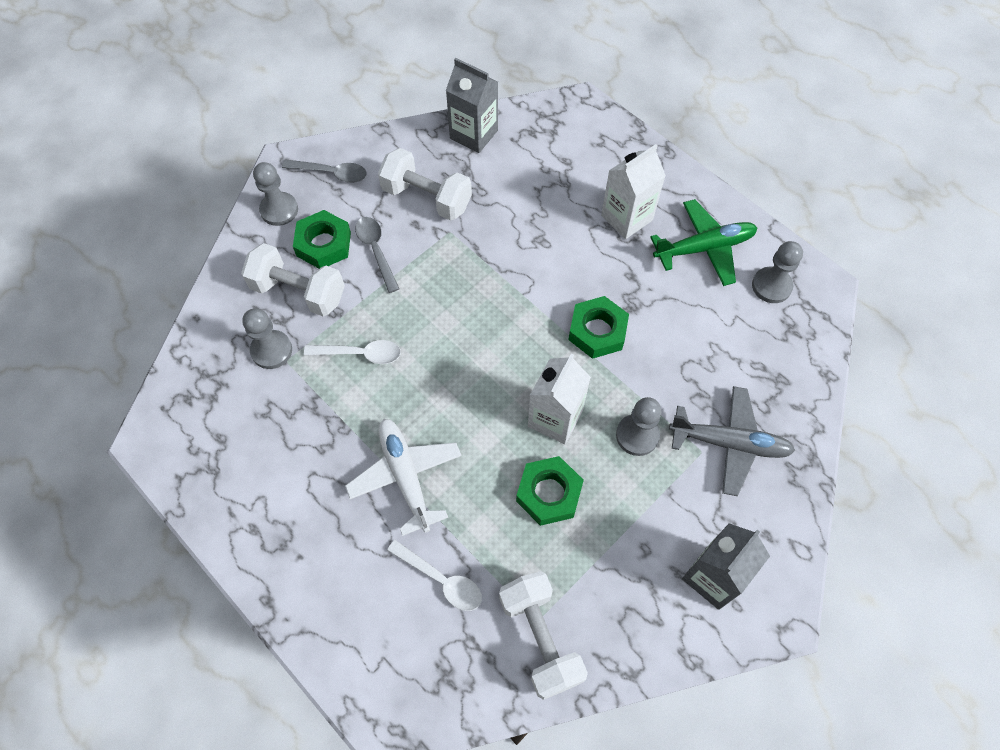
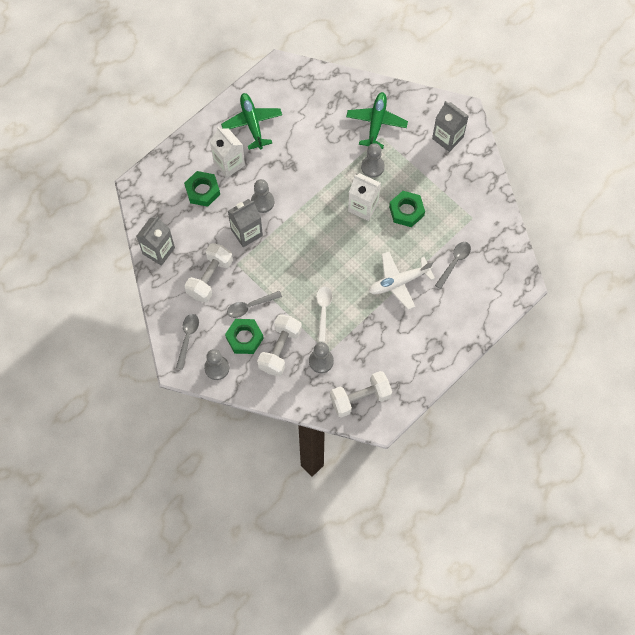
camera: 90 degrees left, 5 degrees up
(441, 580) = (454, 262): white spoon -> grey spoon
(504, 244) = (246, 232): none -> grey carton
(540, 638) = (481, 216): white dumbbell -> white dumbbell (360, 398)
(597, 331) = (308, 183): green nut -> green nut (202, 191)
(730, 443) = (376, 123): grey plane -> green plane
(771, 286) = (279, 92): grey pawn -> grey pawn (262, 202)

